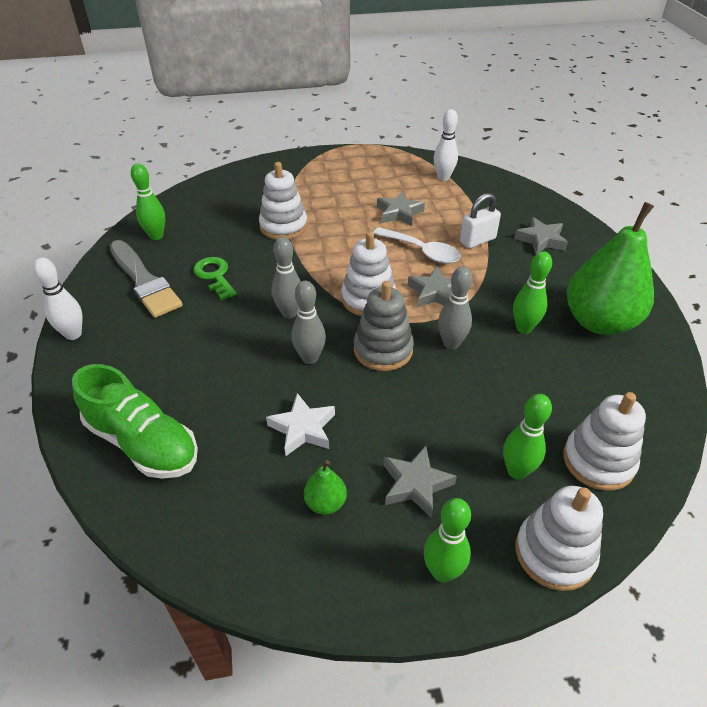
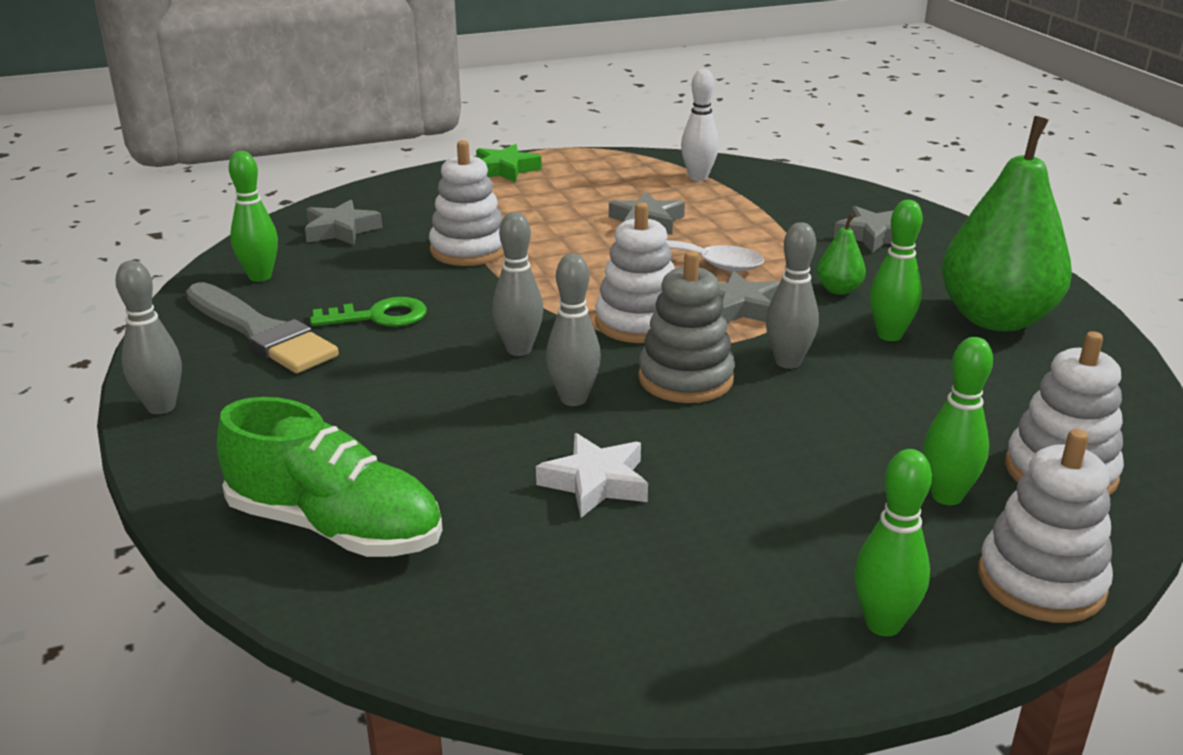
camera: 10 degrees left, 15 degrees down
(73, 334) = (161, 407): white bowling pin -> grey bowling pin
(215, 276) = (378, 316): green key -> green key turned 120 degrees clockwise
(325, 160) = (505, 170): none -> green star
(325, 503) = (668, 566): green pear -> green pear (838, 290)
(415, 484) = (800, 528): grey star -> grey star (341, 230)
(477, 240) = (779, 243): white padlock -> none

